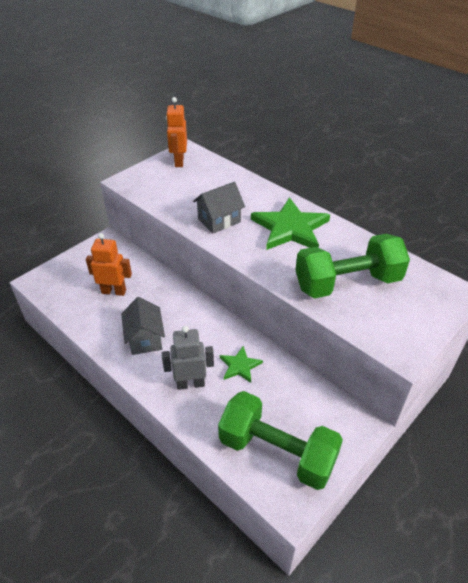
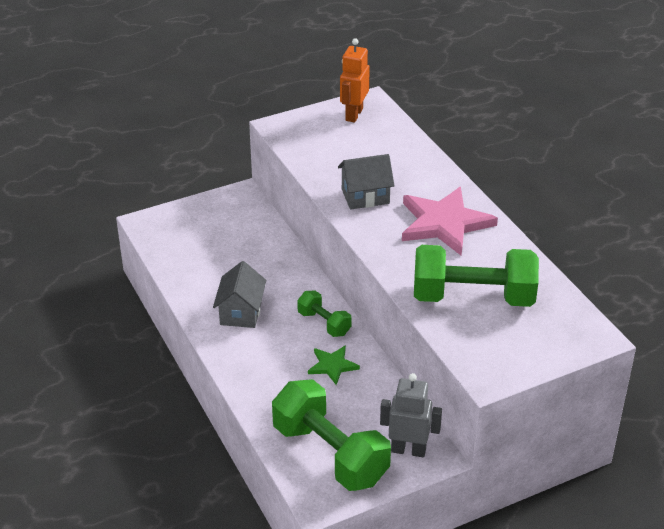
camera: 20 degrees right, 5 degrees down
(114, 291) = (227, 254): orange robot -> none
(190, 383) = (270, 368): grey robot -> grey robot (408, 450)
(216, 330) = (324, 323): none -> green dumbbell
(290, 228) = (444, 223): green star -> pink star

